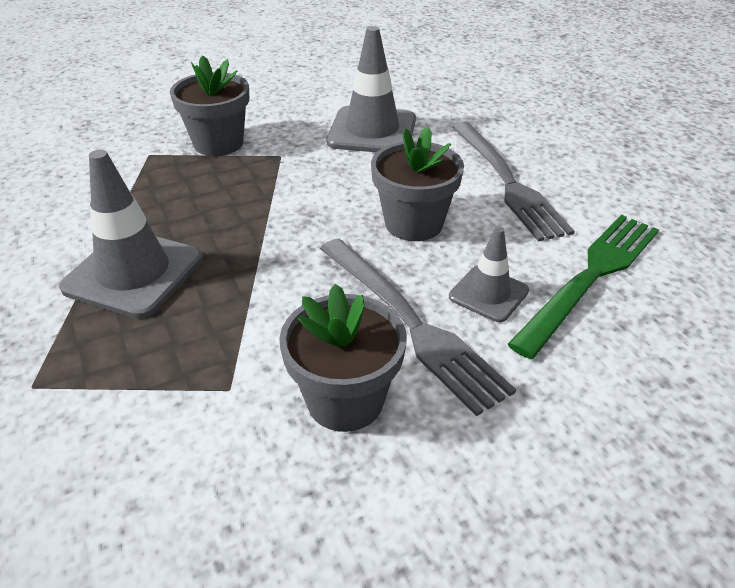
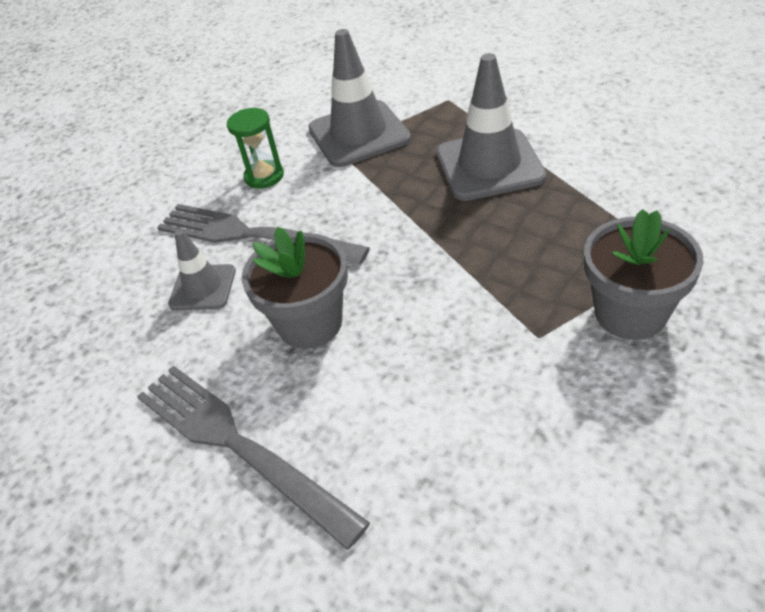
camera: 155 degrees right, 5 degrees up
(345, 400) = (264, 176): grey flower pot -> green hourglass
(372, 131) = (479, 451): grey traffic cone -> grey traffic cone (359, 134)
(591, 277) = (114, 350): green fork -> none

